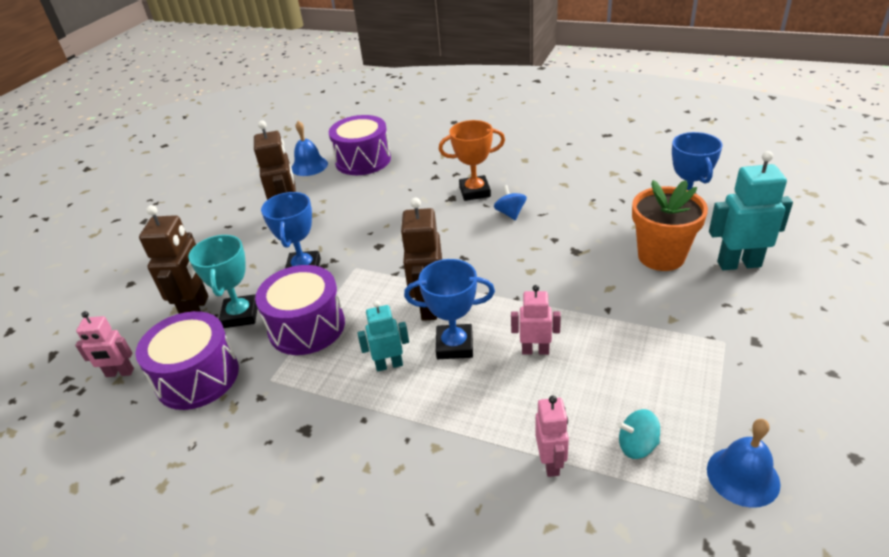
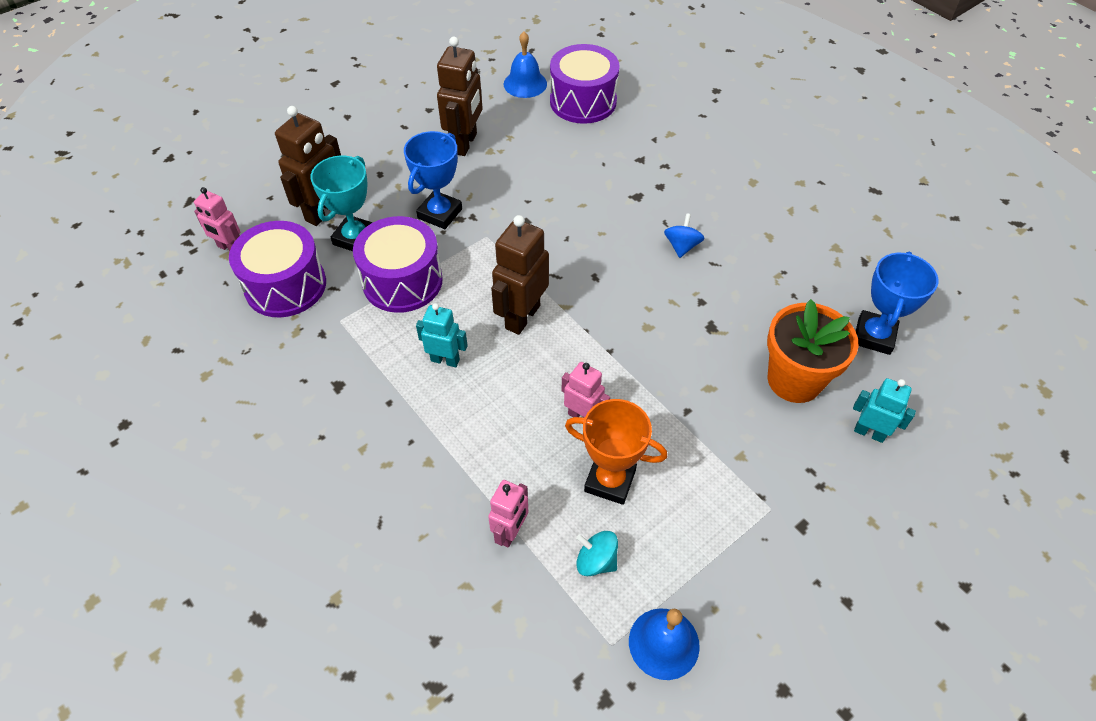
camera: 25 degrees right, 15 degrees up
(454, 345) = (515, 371): blue trophy -> none
(475, 191) = (666, 199): orange trophy -> orange trophy (610, 480)
(738, 264) = (869, 432): turquoise robot -> turquoise robot, size x0.61

